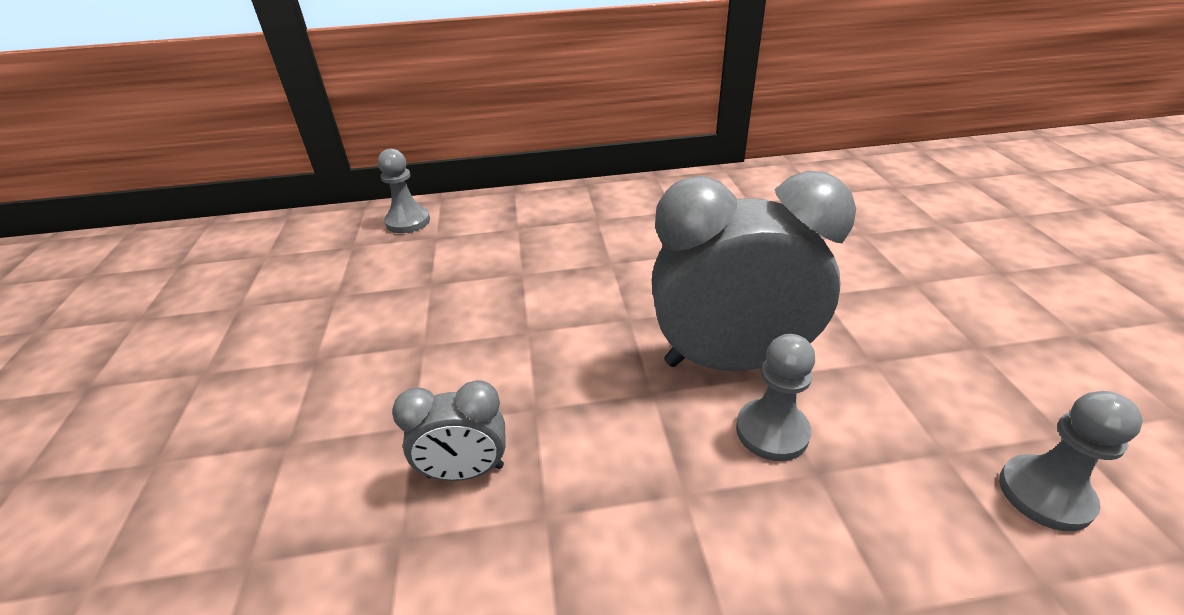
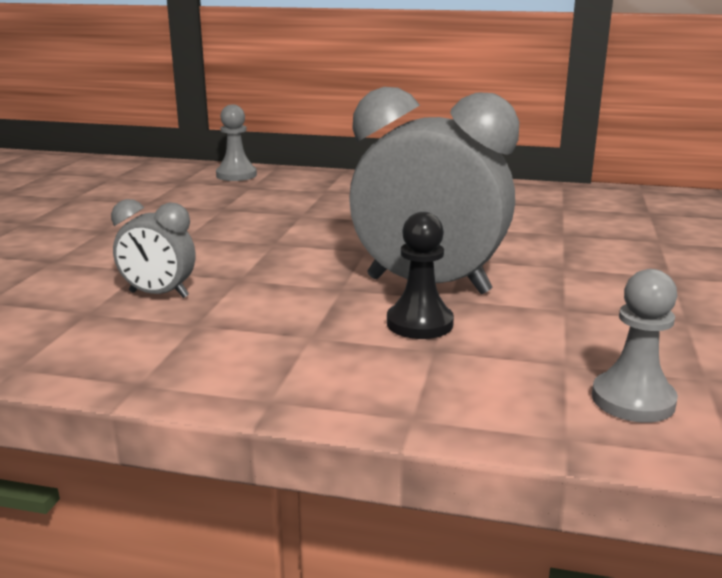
camera: 20 degrees right, 15 degrees down
(772, 431) = (419, 323): grey pawn -> black pawn

